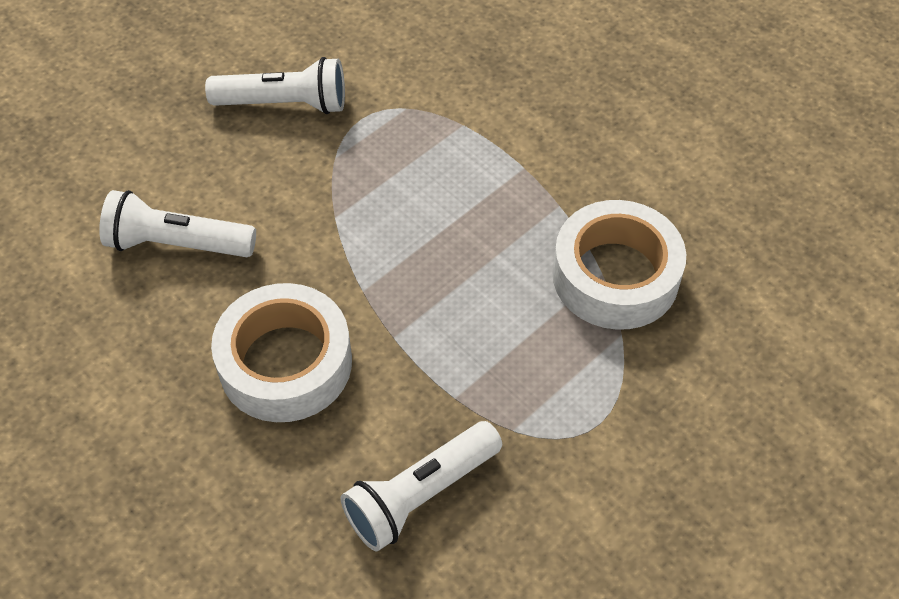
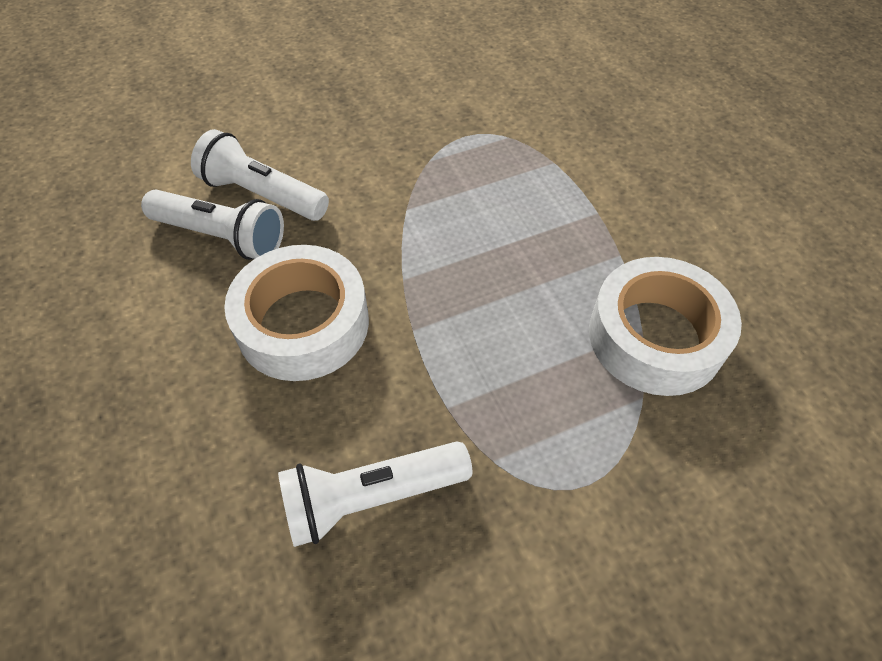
camera: 20 degrees right, 0 degrees up
(284, 104) = (405, 109): white flashlight -> white flashlight (221, 237)

